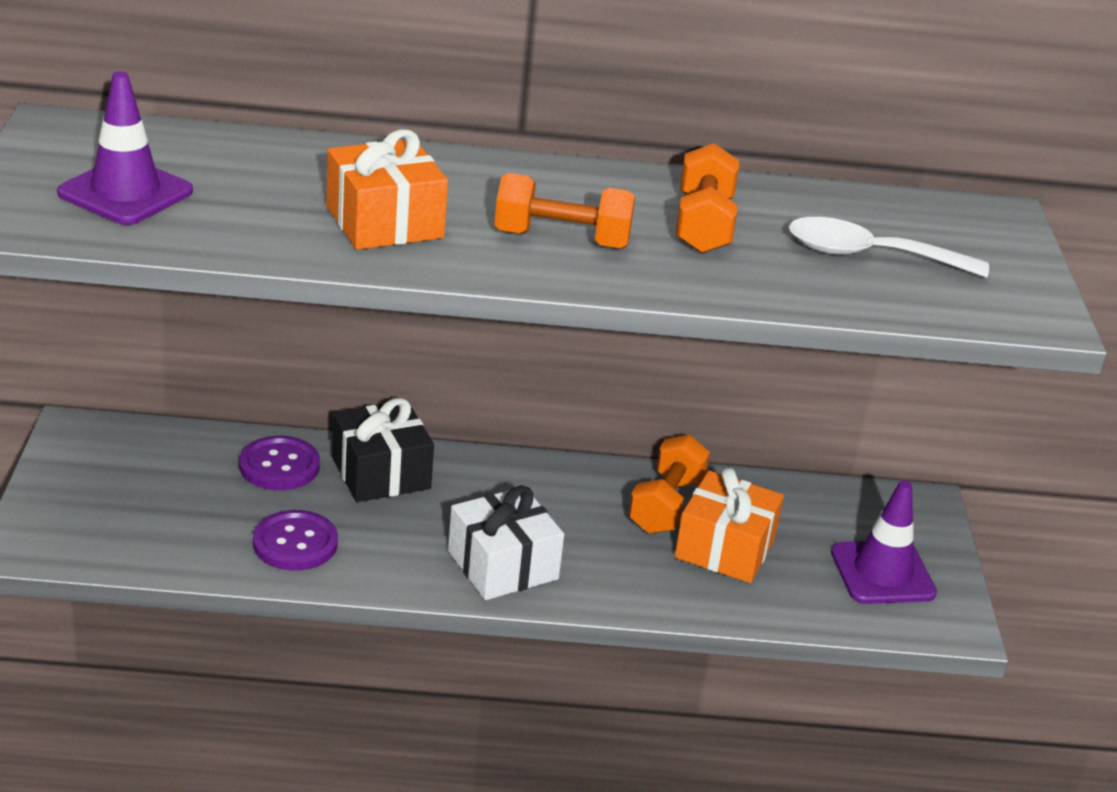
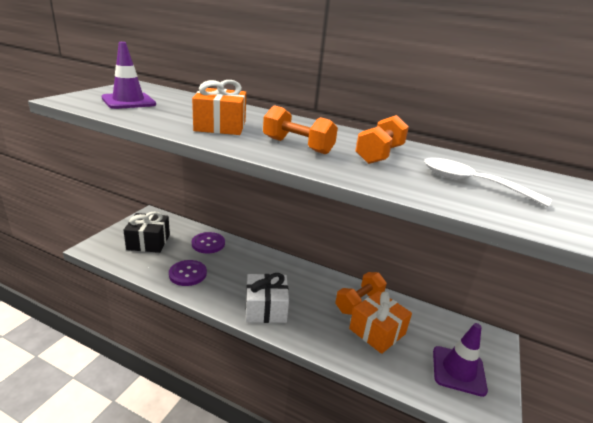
camera: 25 degrees right, 5 degrees down
(381, 473) = (244, 256): black gift -> black gift (148, 242)

